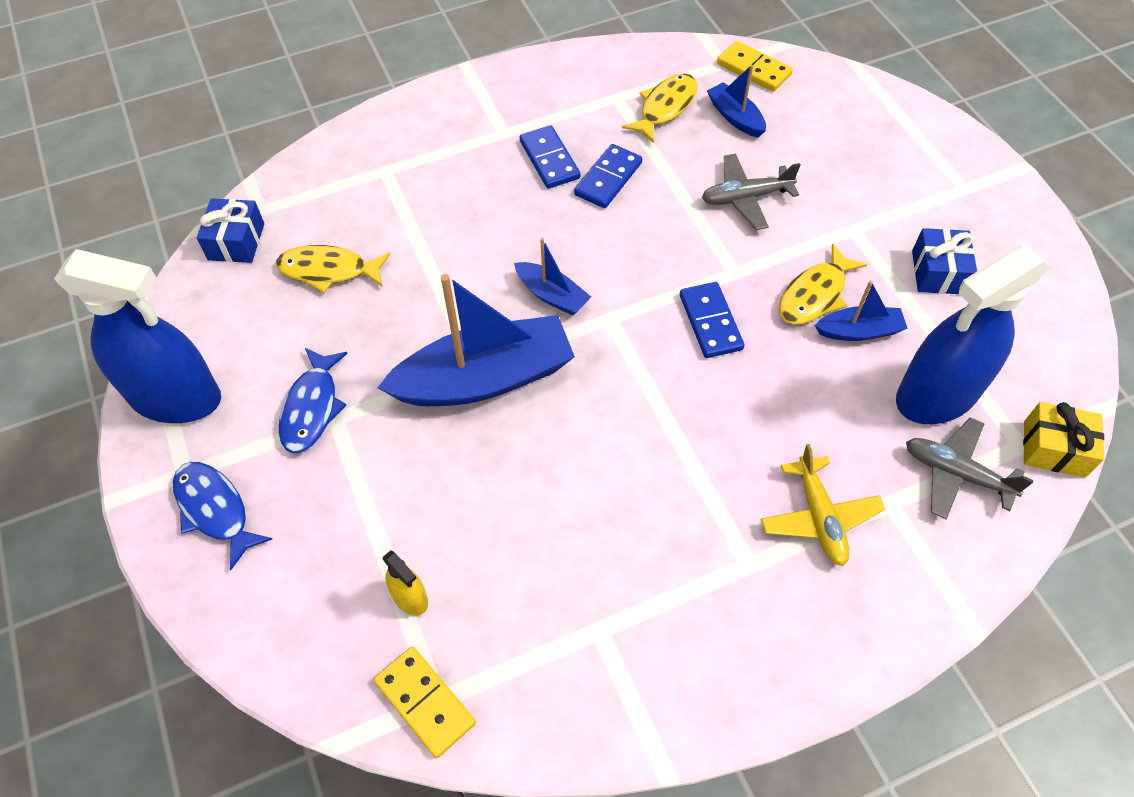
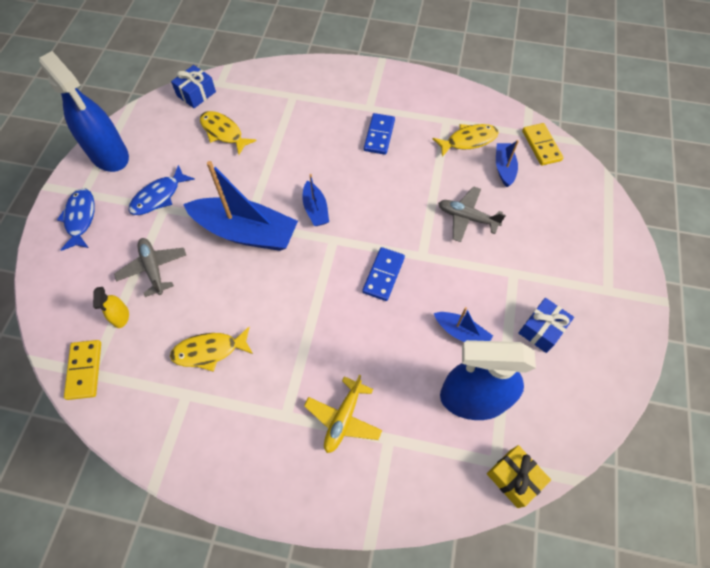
camera: 35 degrees right, 5 degrees up
(608, 179) = (400, 163): blue domino -> none
(815, 295) = (455, 296): yellow fish -> yellow fish (209, 351)
(956, 473) = (441, 450): grey plane -> grey plane (153, 269)

